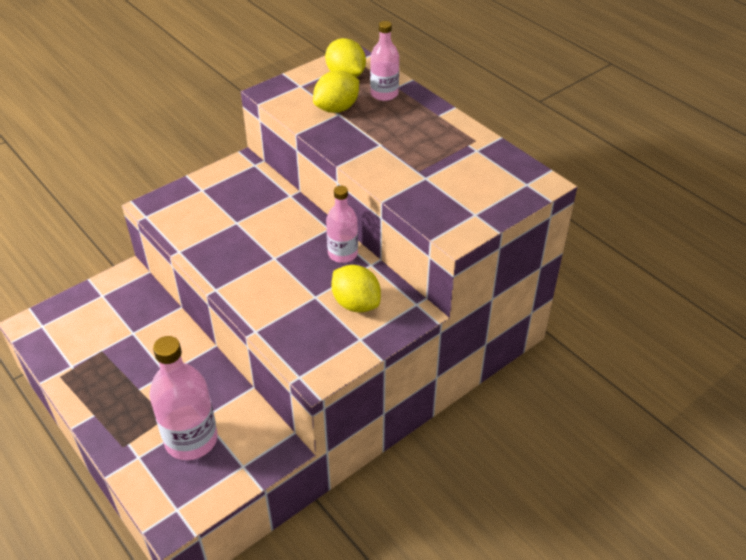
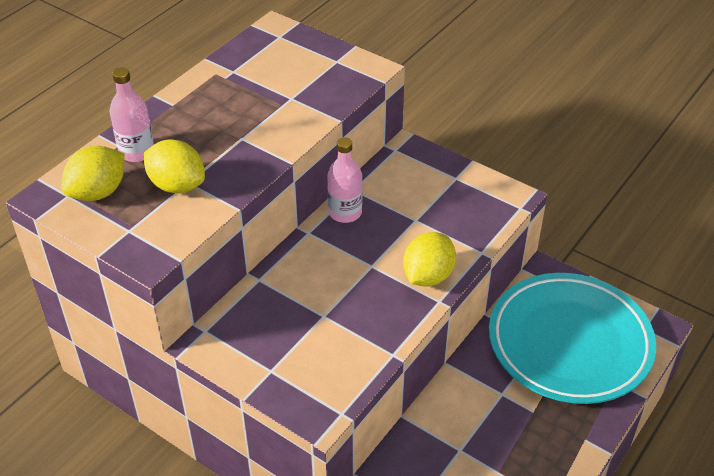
camera: 105 degrees left, 0 degrees up
(191, 439) = (569, 343): pink bottle -> turquoise plate
(356, 303) = (412, 189): yellow lemon -> yellow lemon (428, 276)

